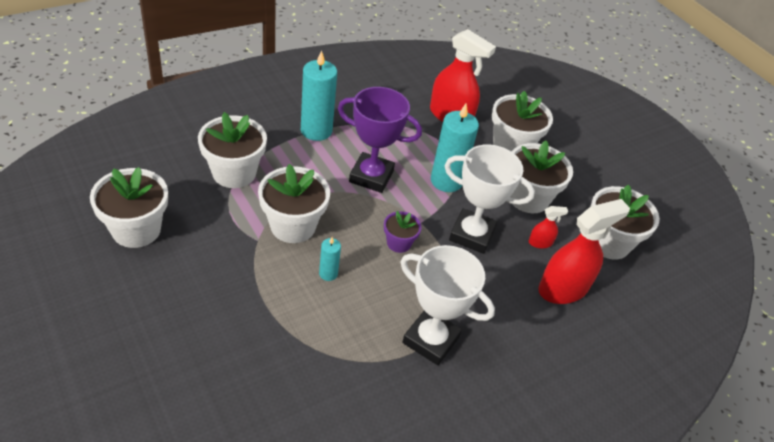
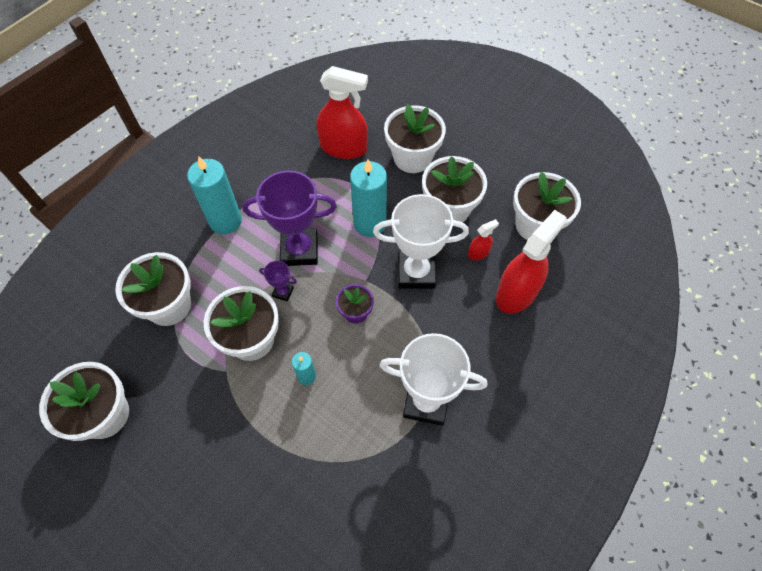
camera: 15 degrees left, 15 degrees up
(340, 202) = (283, 292): none -> purple trophy

